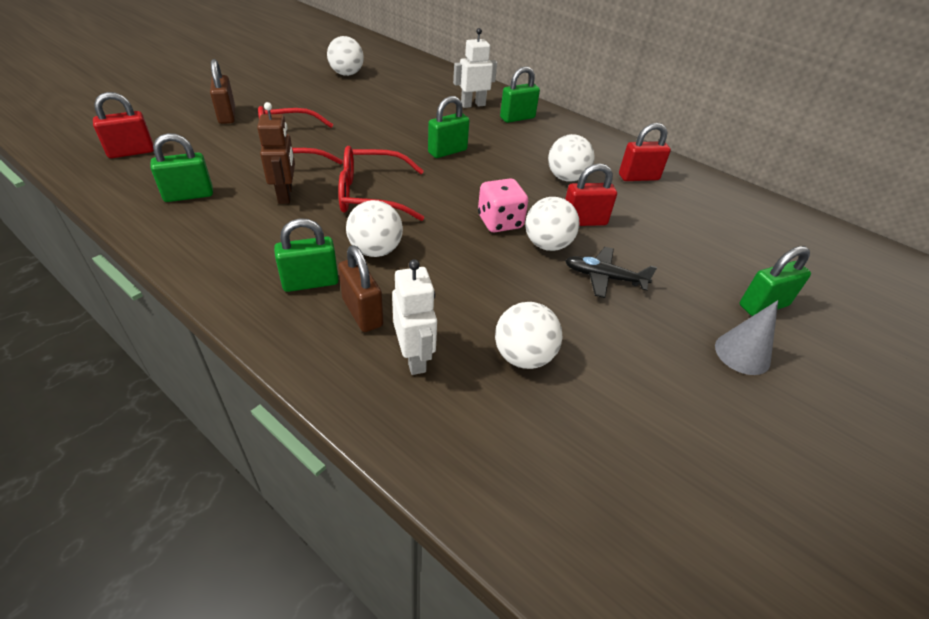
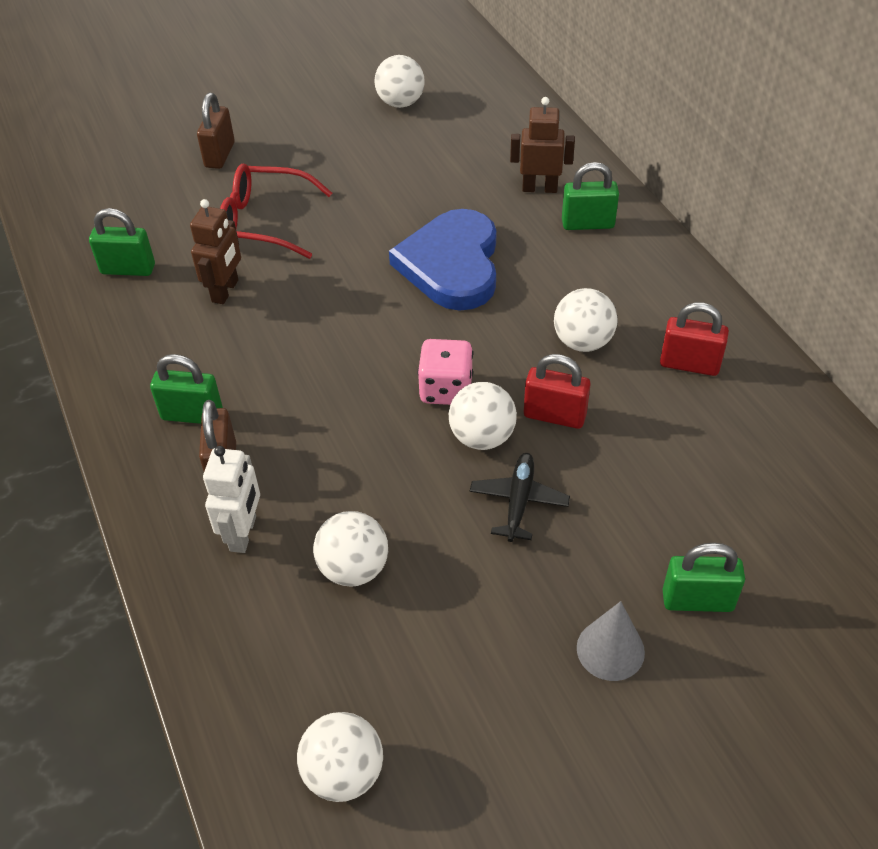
camera: 30 degrees right, 5 degrees up
(131, 152) = (97, 194): red padlock -> none
(372, 195) = (319, 313): red glasses -> none
(376, 250) = (280, 392): white ball -> white ball (344, 773)
(447, 151) = (452, 264): green padlock -> blue heart
(473, 105) = (539, 188): white robot -> brown robot
(604, 277) = (518, 501): black plane -> black plane turned 60 degrees clockwise

